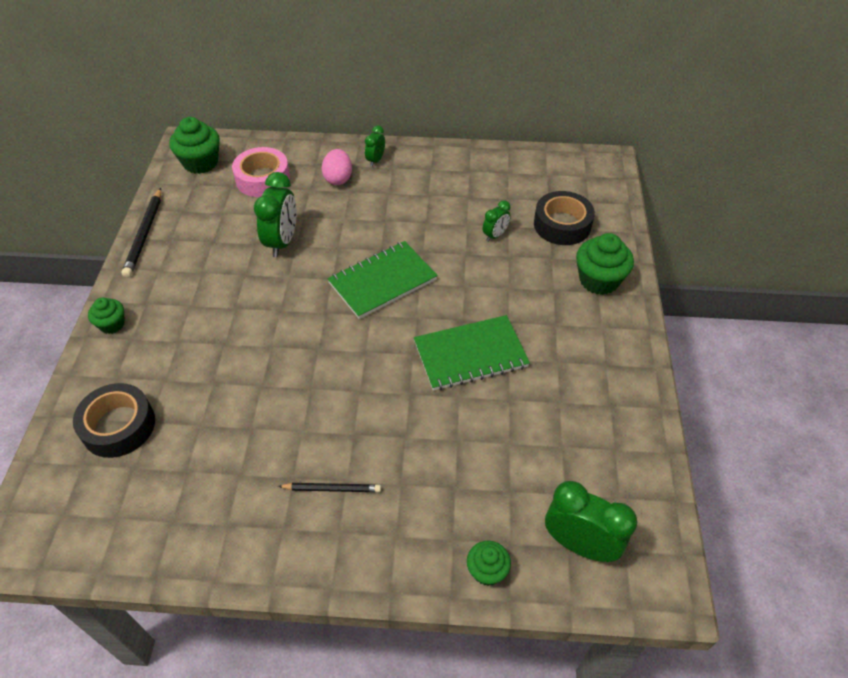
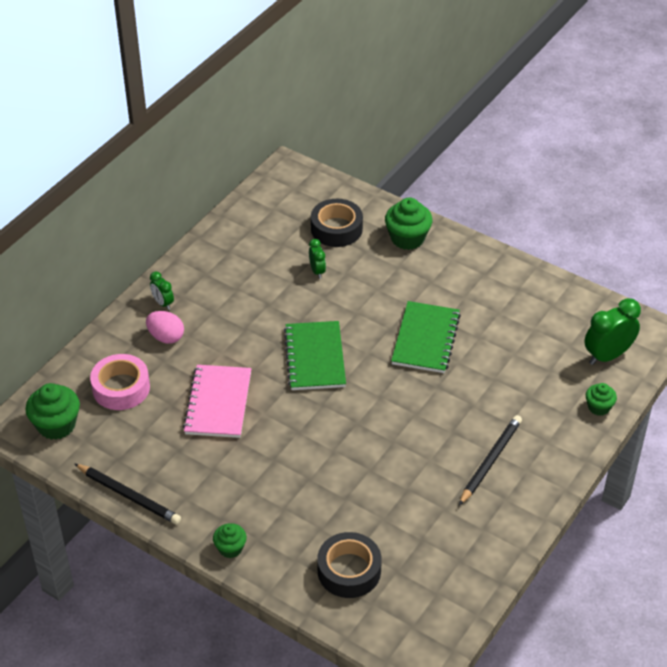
camera: 60 degrees left, 5 degrees down
(282, 242) = (218, 403): green clock -> pink notebook
(332, 489) = (490, 461): black pencil -> black pencil, size x1.59

